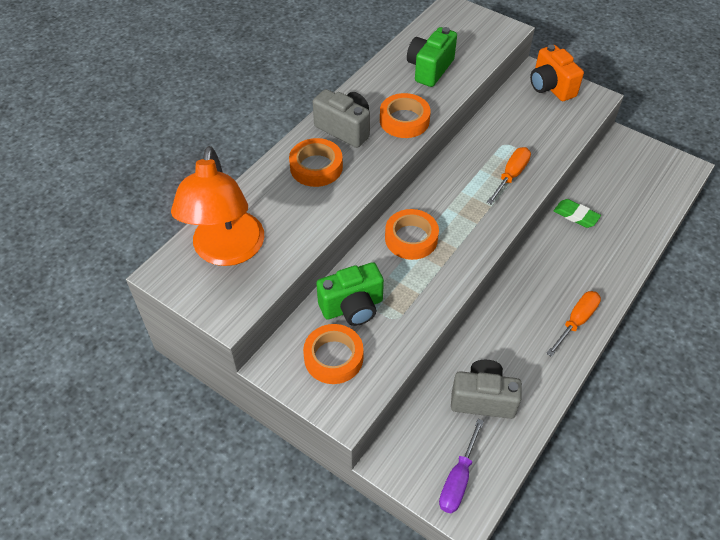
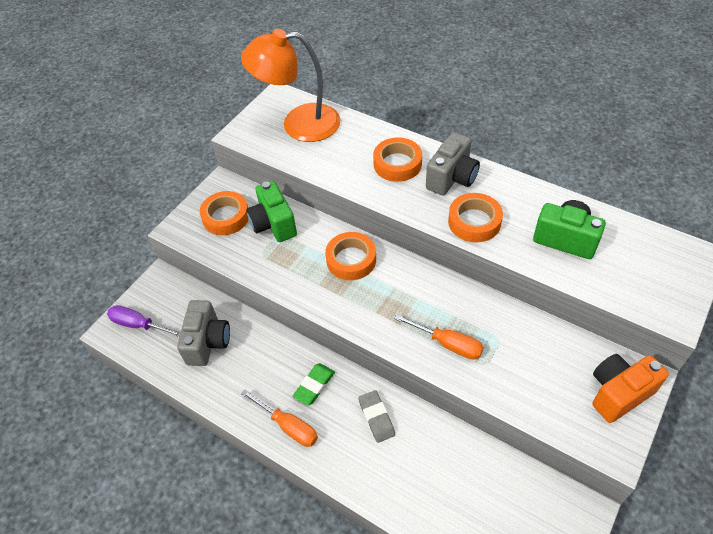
camera: 90 degrees right, 0 degrees up
(561, 254) = (376, 417): none -> grey eraser
(576, 216) = (435, 437): green eraser -> green eraser (314, 385)

